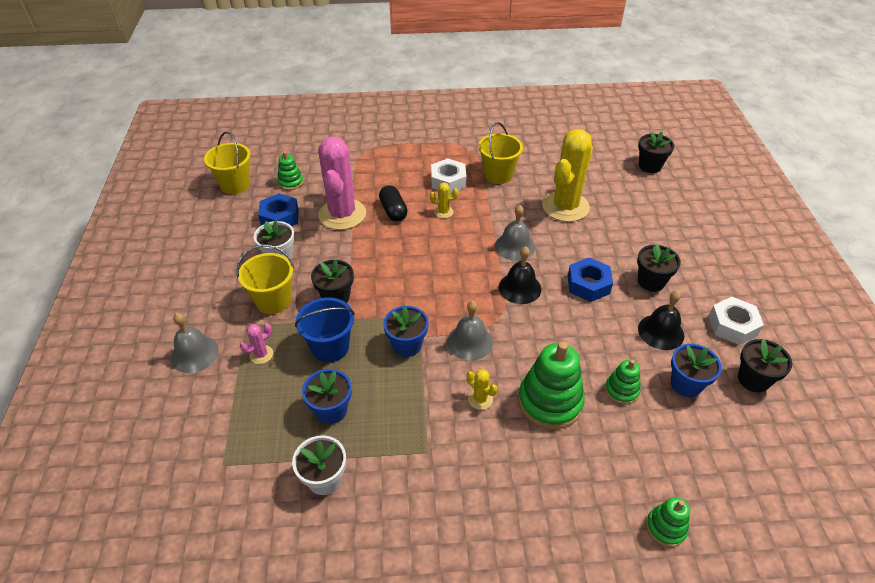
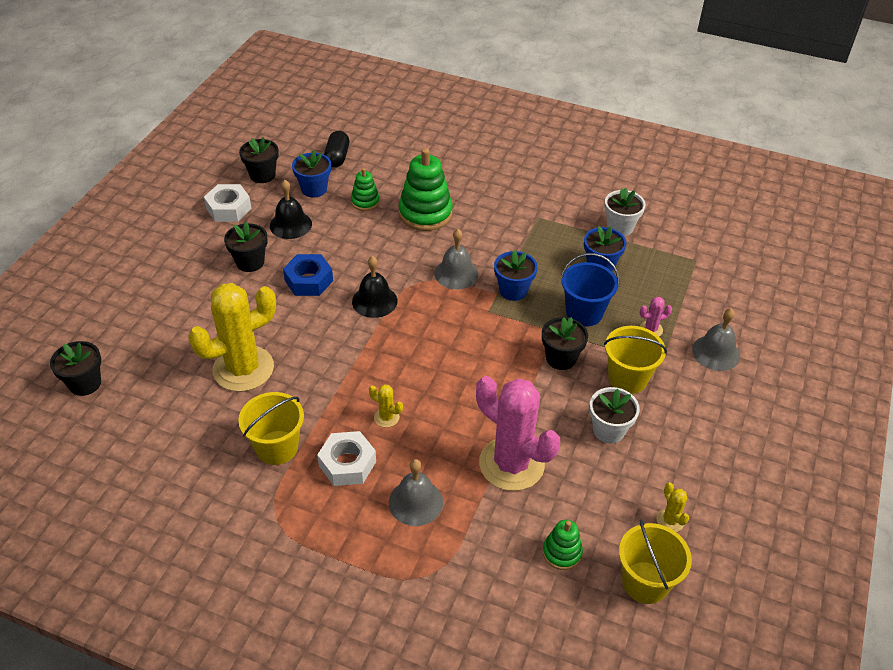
camera: 155 degrees left, 0 degrees up
(280, 217) = (593, 491): blue nut -> none
(342, 214) = (511, 464): pink cactus -> pink cactus turned 75 degrees counterclockwise
(393, 211) = (445, 443): black capsule -> black capsule (337, 157)
(480, 399) = (477, 233): yellow cactus -> yellow cactus (670, 520)
(514, 246) = (342, 344): grey bell -> grey bell (415, 502)
(665, 527) = (411, 137): green stacking toy -> none

